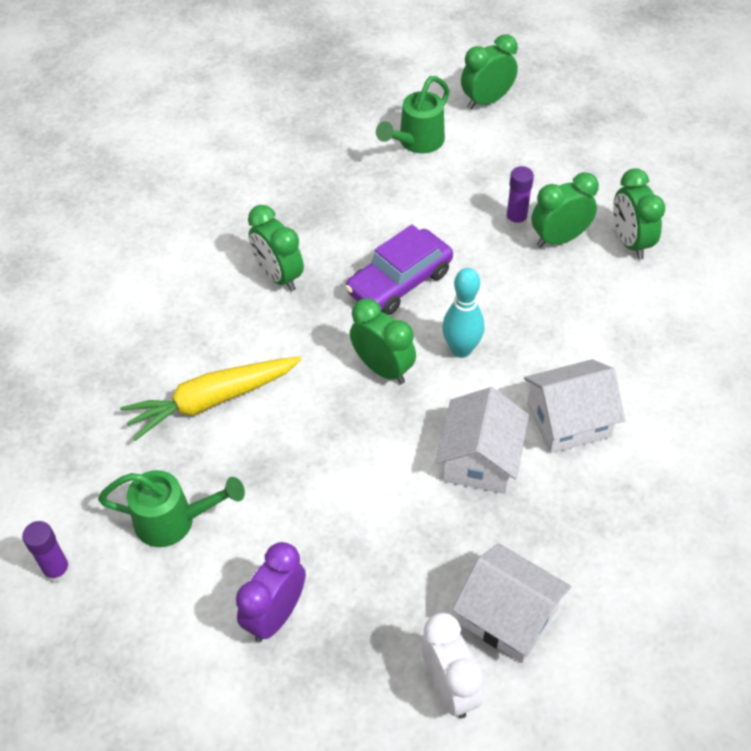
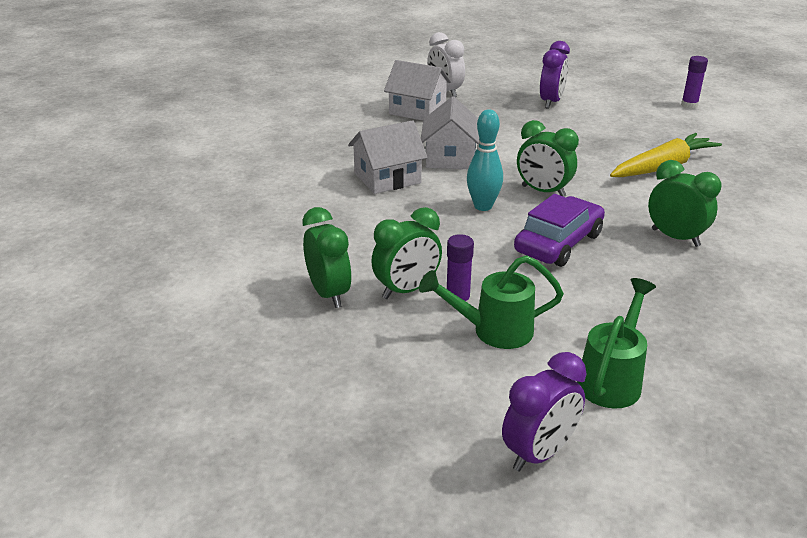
camera: 170 degrees right, 20 degrees down
(174, 521) = (638, 123): green watering can -> green watering can (493, 331)
(486, 101) = (539, 453): green clock -> purple clock

